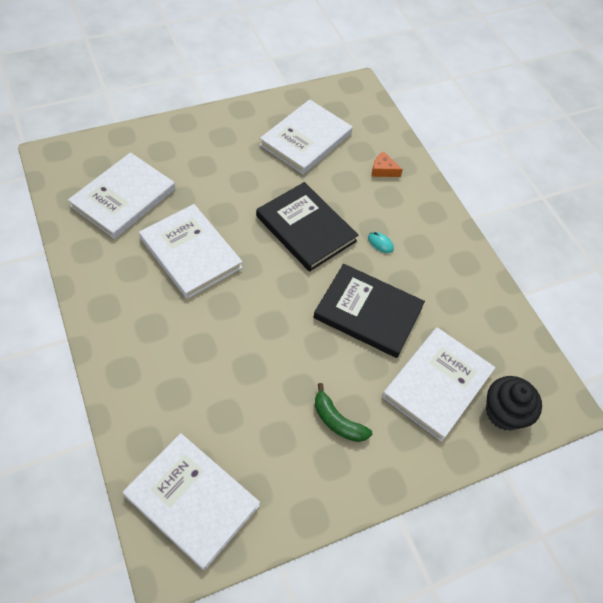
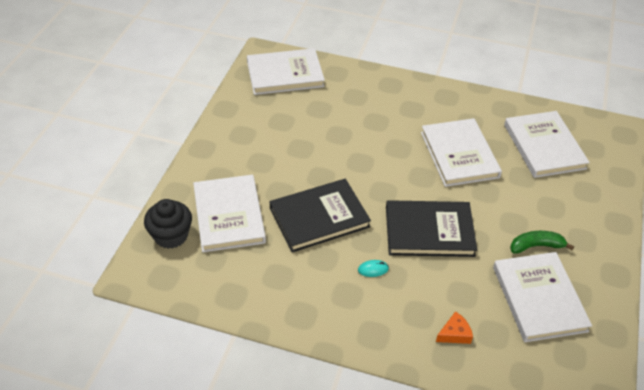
camera: 135 degrees right, 10 degrees down
(190, 253) = (459, 155): white book -> white book turned 75 degrees clockwise
(337, 421) = (262, 151): green banana -> green banana (536, 246)

